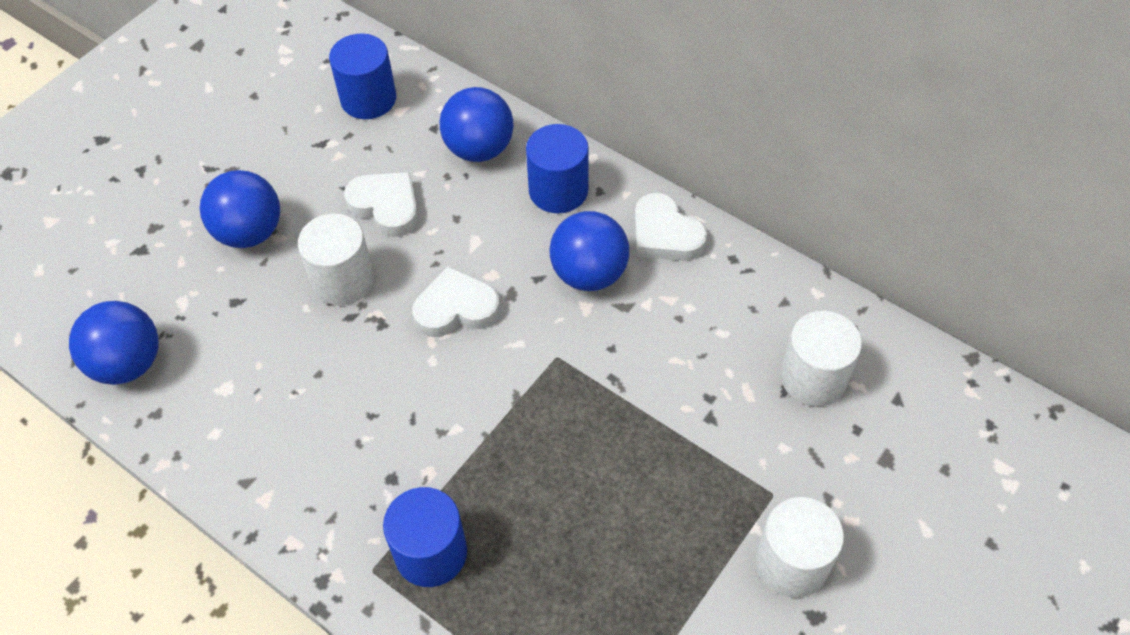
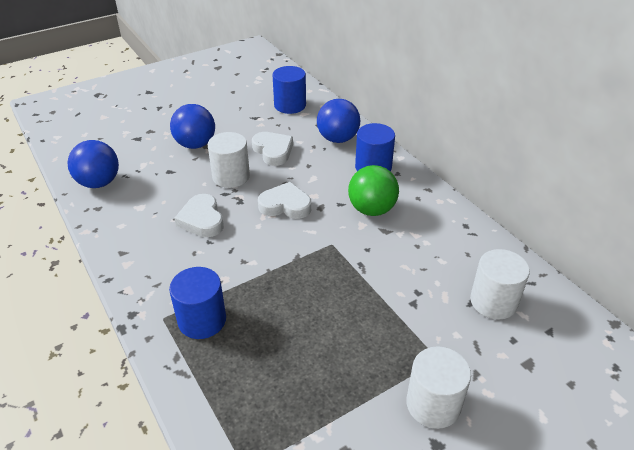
camera: 20 degrees right, 15 degrees down
(589, 274) = (372, 209): blue ball -> green ball
(665, 234) = (427, 203): white heart -> white heart (202, 220)

